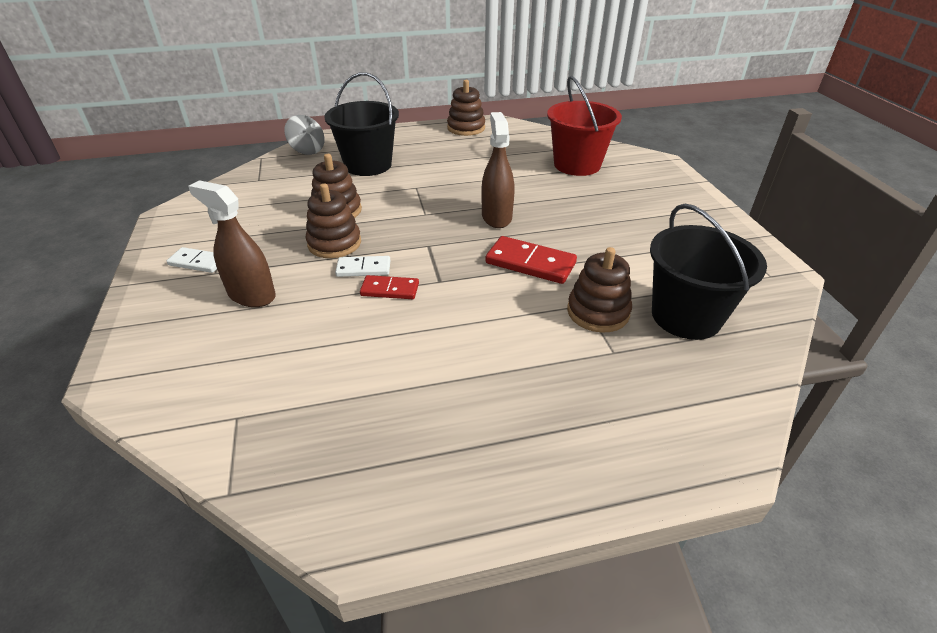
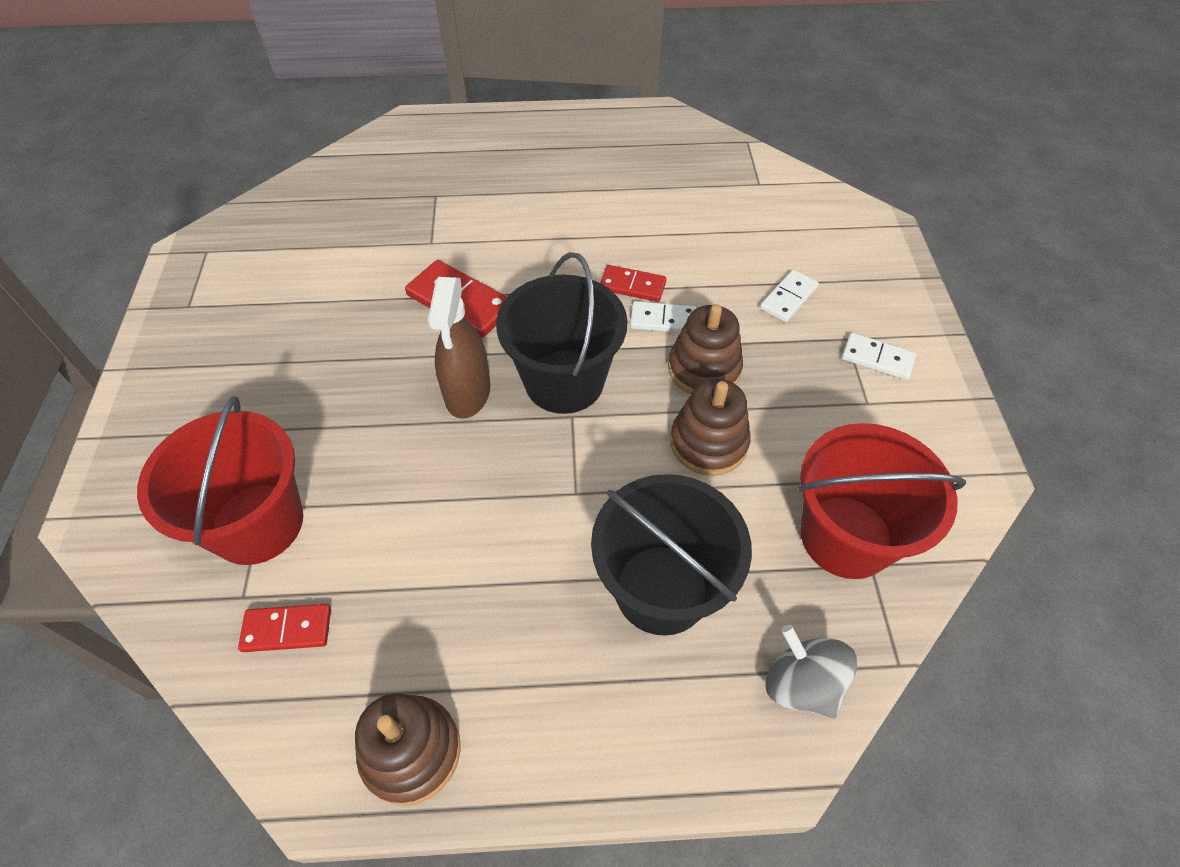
camera: 170 degrees left, 15 degrees up
(251, 295) = (788, 298): brown spray bottle -> white domino
(267, 186) = (846, 536): none -> red bucket
(535, 144) = (287, 629): none -> red domino
(598, 312) = (423, 232): brown stacking toy -> none
(686, 316) = (341, 218): black bucket -> black bucket (564, 381)

